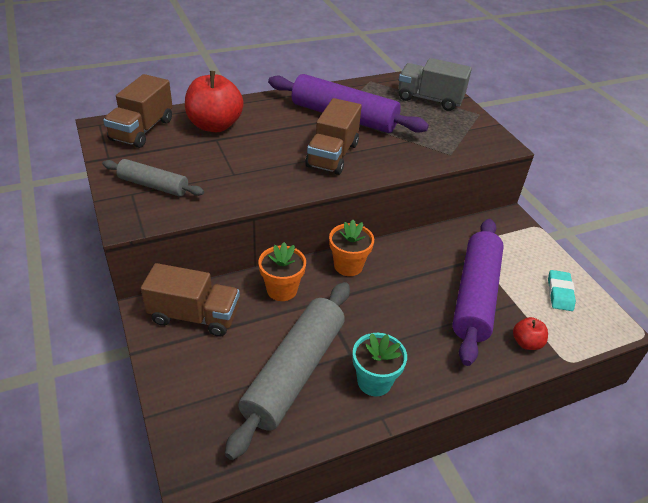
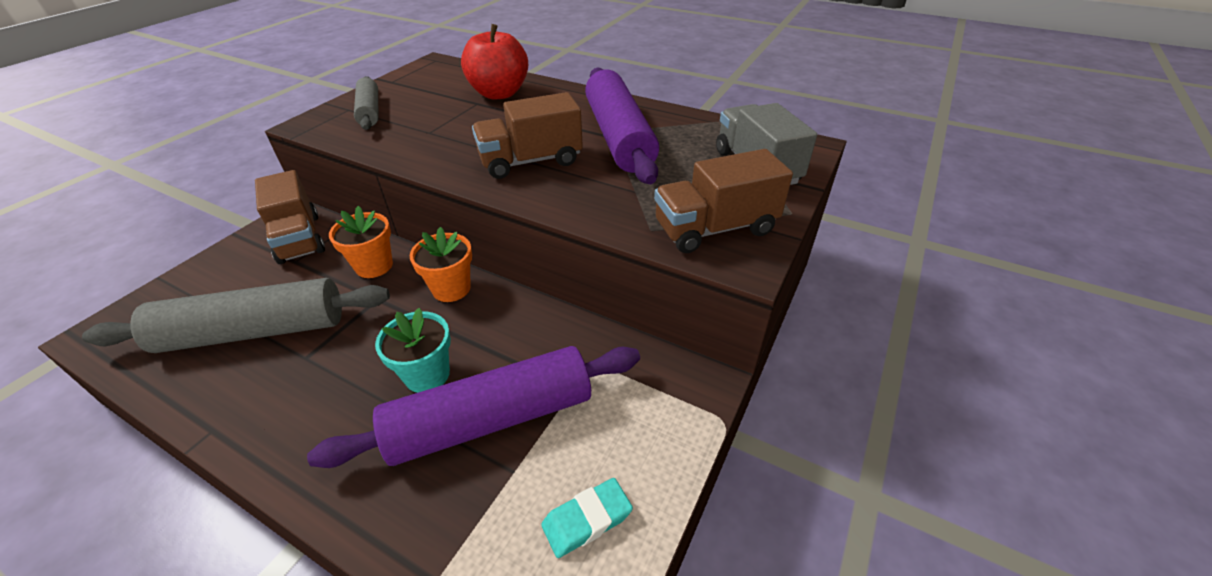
camera: 55 degrees right, 0 degrees up
(142, 130) = (449, 74): brown truck -> brown truck (715, 229)
(374, 381) = (269, 397): turquoise flower pot -> turquoise flower pot (427, 375)
(526, 343) = (434, 523): red apple -> none

